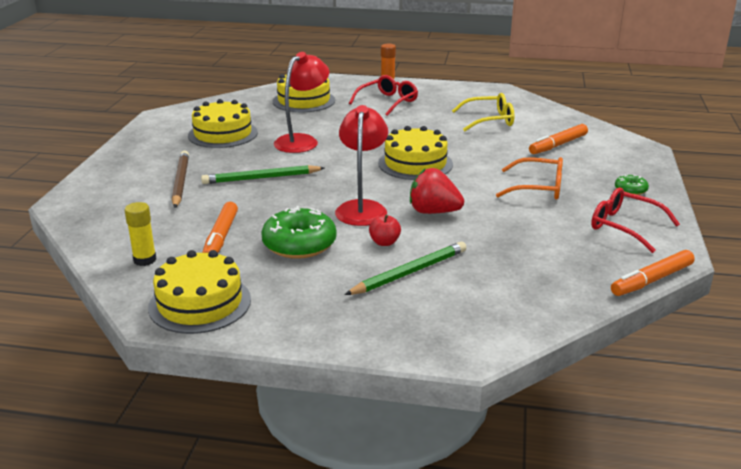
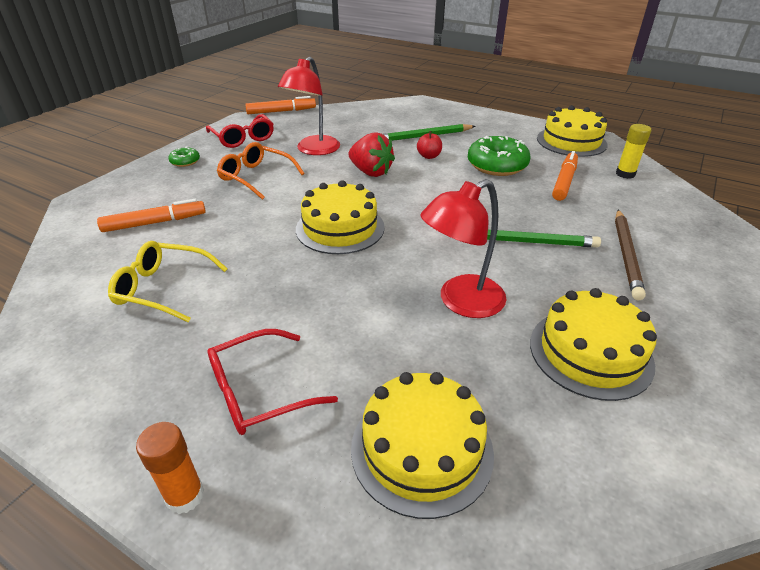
camera: 160 degrees left, 10 degrees up
(362, 208) = (430, 186): red lamp -> red lamp (313, 150)

